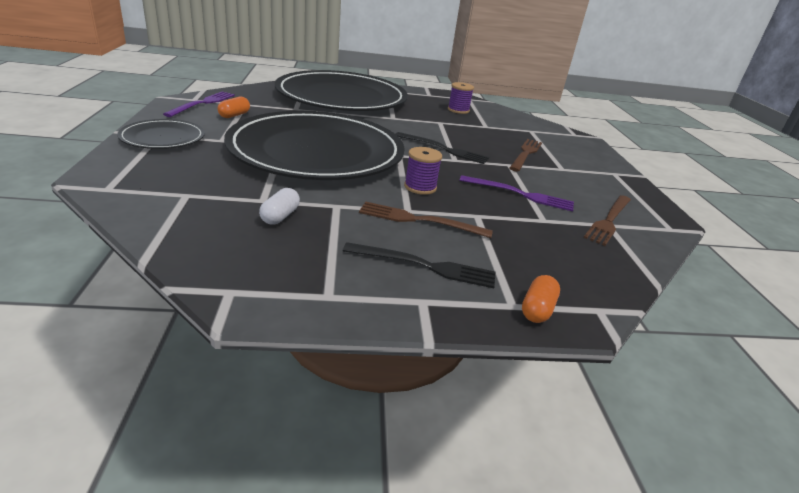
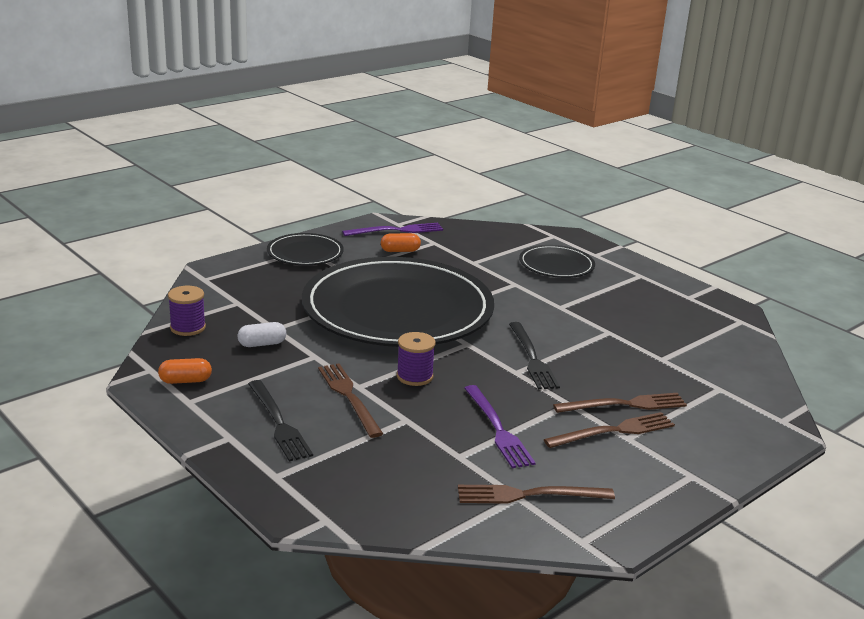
camera: 55 degrees right, 5 degrees down
(341, 97) = (556, 265): black plate -> black plate, size x0.44
(458, 110) = (678, 328): purple spool -> purple spool (188, 327)
(537, 309) = (284, 489): orange capsule -> orange capsule (185, 381)
(552, 168) = (614, 431): none -> brown fork

